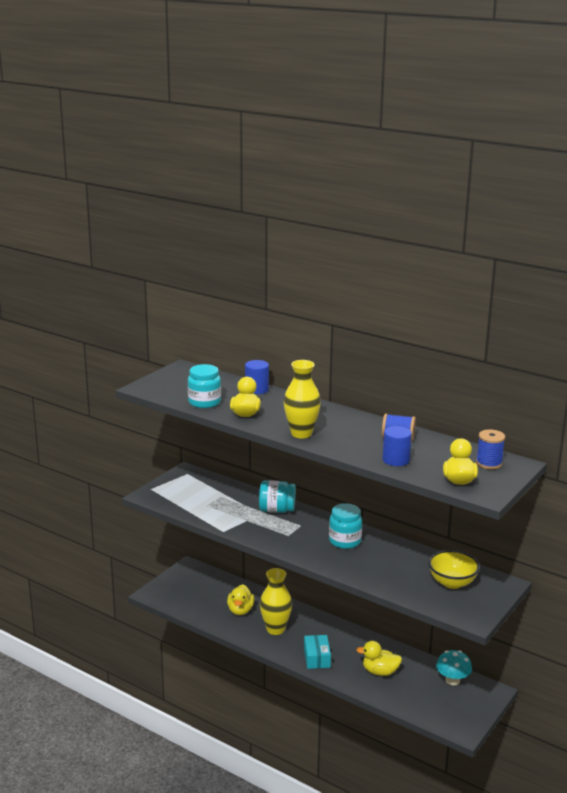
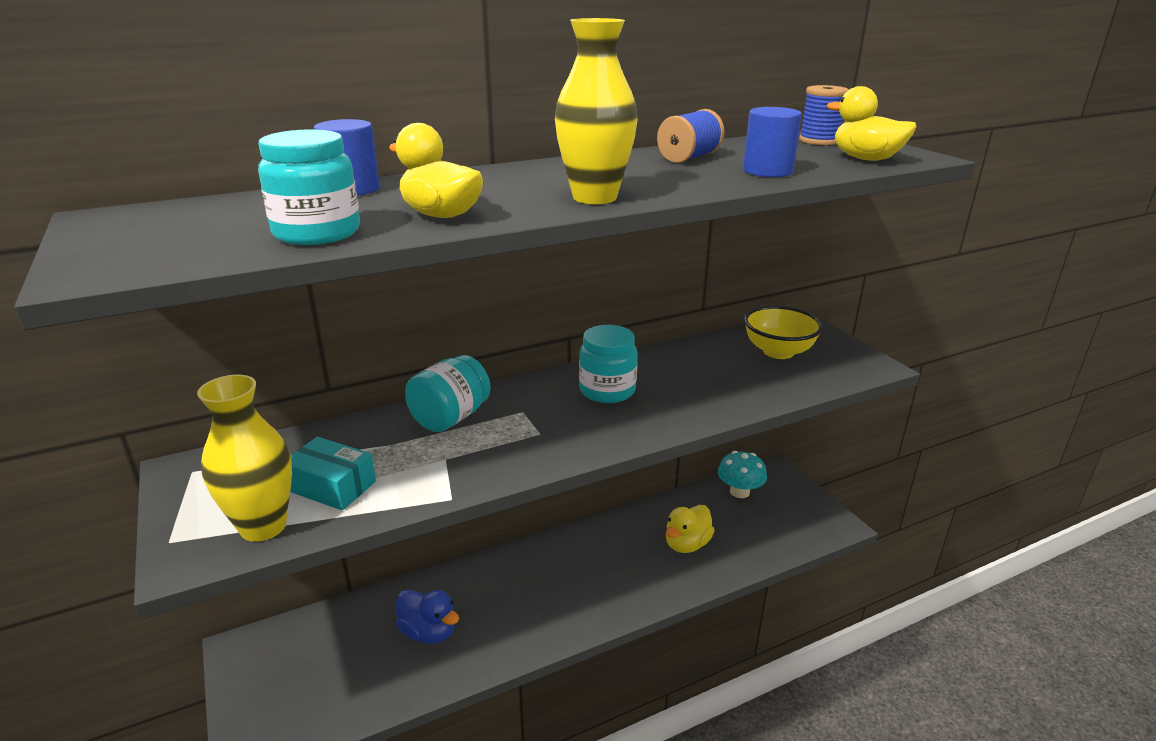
camera: 60 degrees left, 5 degrees up
(240, 610) = (428, 632): yellow duck -> blue duck
(275, 629) = (513, 610): yellow vase -> yellow vase (263, 526)
(317, 658) = (615, 593): turquoise box -> turquoise box (332, 486)

